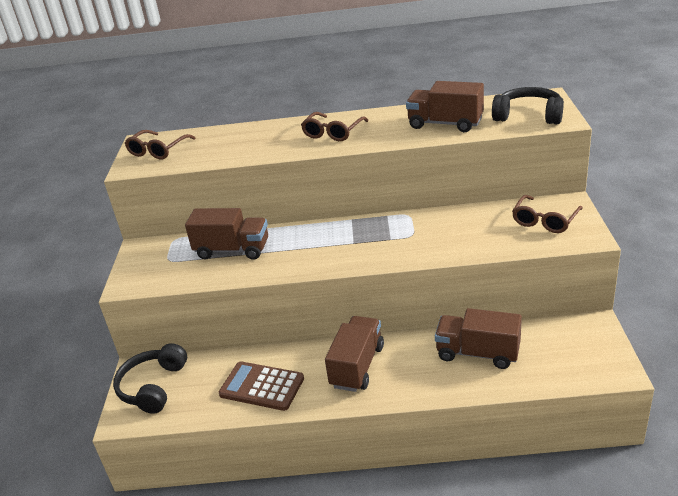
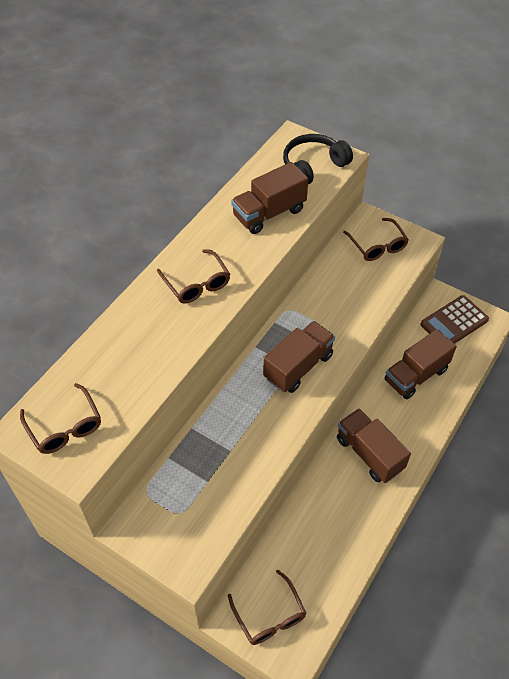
camera: 60 degrees left, 20 degrees up
(153, 386) = (269, 616): black headphones -> brown glasses
(232, 250) = (215, 454): brown truck -> brown truck (298, 366)
(262, 386) = (339, 530): brown calculator -> brown calculator (454, 322)

